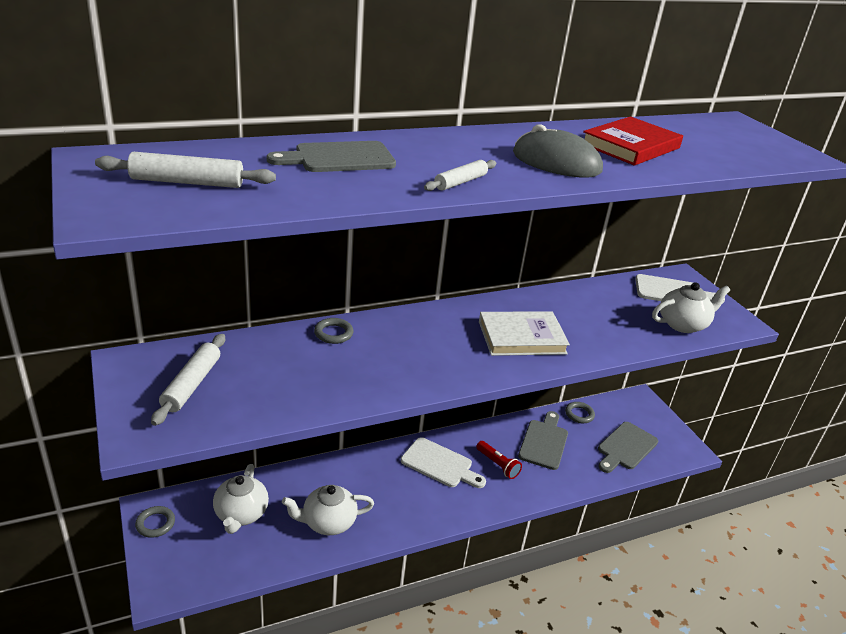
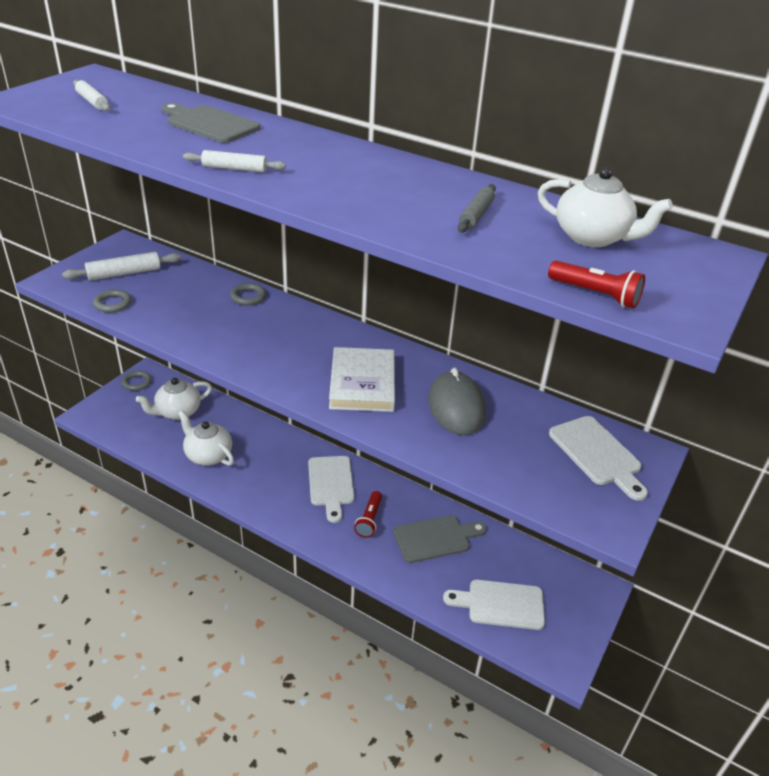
camera: 55 degrees right, 5 degrees up
(187, 182) = (92, 101): white rolling pin -> white rolling pin, size x0.66
(521, 337) = (362, 383): white book -> white book turned 45 degrees clockwise
(556, 162) = (355, 192): grey mouse -> grey mouse (456, 407)
(579, 414) = (508, 548): grey ring -> grey ring (112, 304)
(625, 447) = (500, 604): grey cutting board -> white cutting board
(630, 146) = (476, 215): red book -> grey rolling pin
(683, 324) = (536, 479): white teapot -> white teapot (592, 237)
(767, 162) = (595, 294): none -> red flashlight

